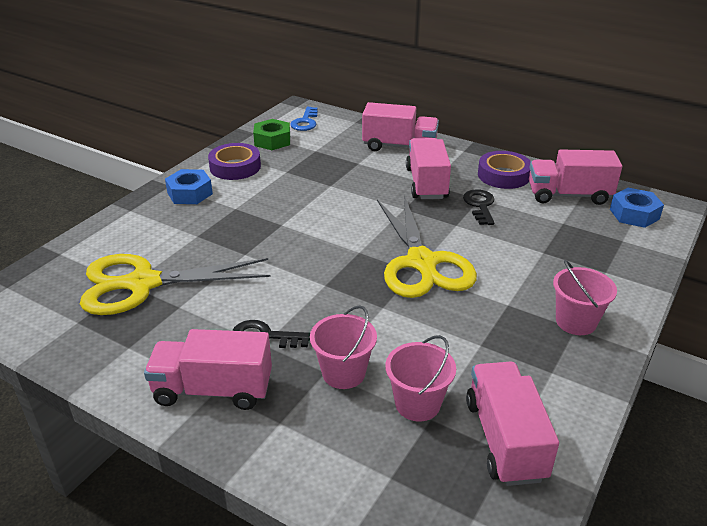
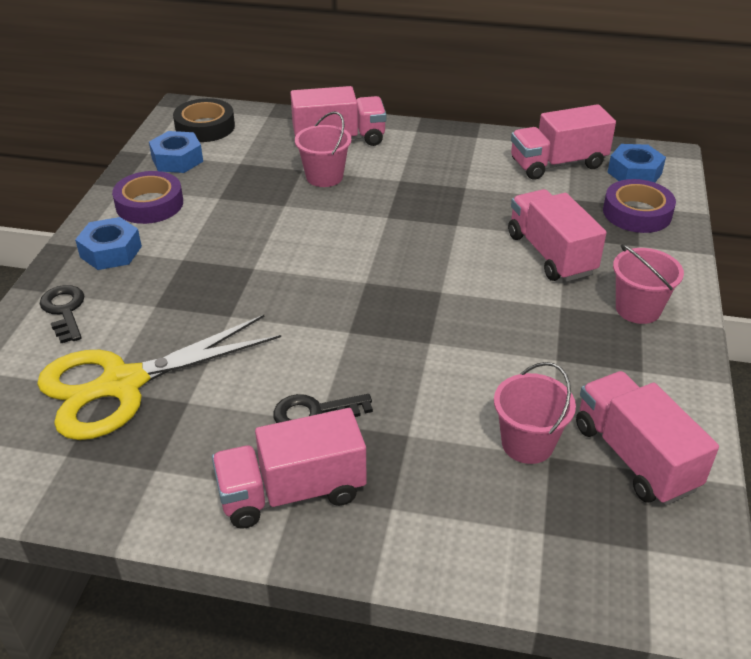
camera: 20 degrees left, 5 degrees up
(272, 140) = (177, 160): green nut -> blue nut
(305, 122) = (205, 127): blue key -> black tape
(343, 373) = (429, 431): pink bucket -> pink bucket (324, 177)
(421, 262) = (443, 279): yellow scissors -> none
(426, 183) = (396, 180): pink truck -> pink truck (550, 254)
(480, 205) = (470, 196): black key -> black key (64, 311)
(503, 175) = (476, 153): purple tape -> purple tape (637, 213)

